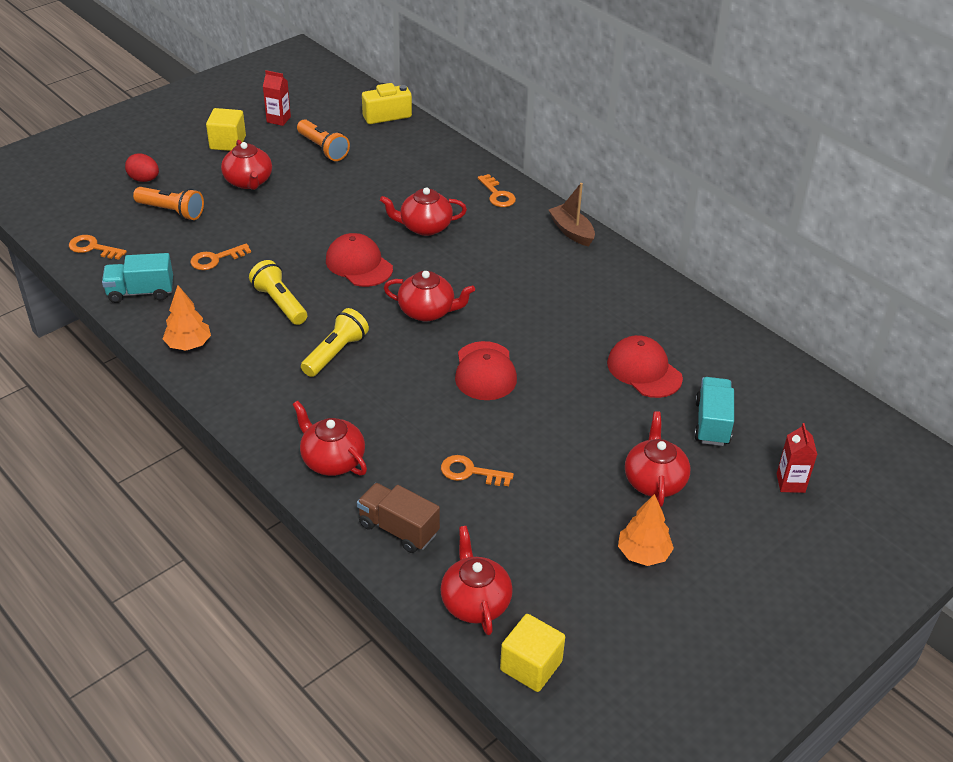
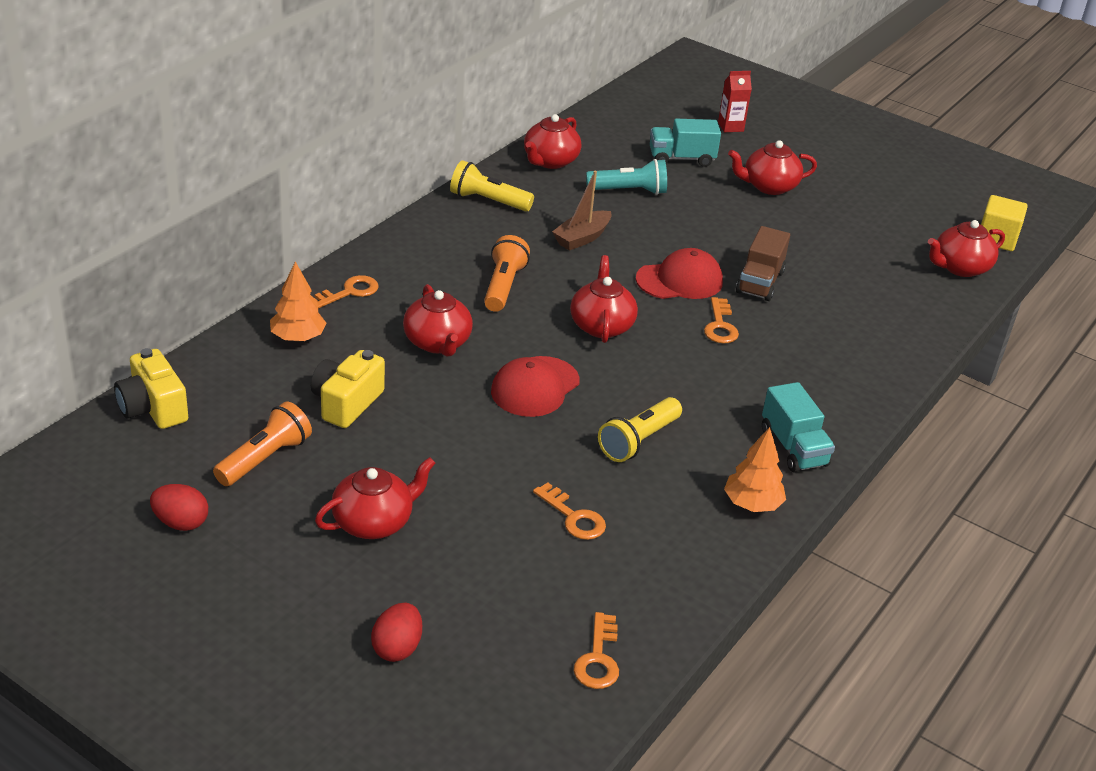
camera: 105 degrees left, 5 degrees down
(141, 292) = (674, 575): turquoise truck -> turquoise truck (793, 448)
(171, 211) = (476, 591): orange flashlight -> orange flashlight (503, 286)
(228, 142) = (264, 569): yellow cube -> none
(278, 119) = (181, 523): red carton -> red egg
(332, 460) = (860, 363): red teapot -> red teapot (550, 161)
(335, 353) = (704, 383): yellow flashlight -> yellow flashlight (488, 201)
(367, 182) = (346, 403): none -> yellow camera
(398, 529) = (915, 314): brown truck -> brown truck (760, 282)
(470, 472) = (821, 280): orange key -> orange key (720, 326)
(571, 231) = (412, 236): brown boat -> brown boat (582, 238)
(643, 554) = (852, 191): orange tree -> orange tree (298, 338)
(644, 370) = (629, 191): red cap -> turquoise flashlight

